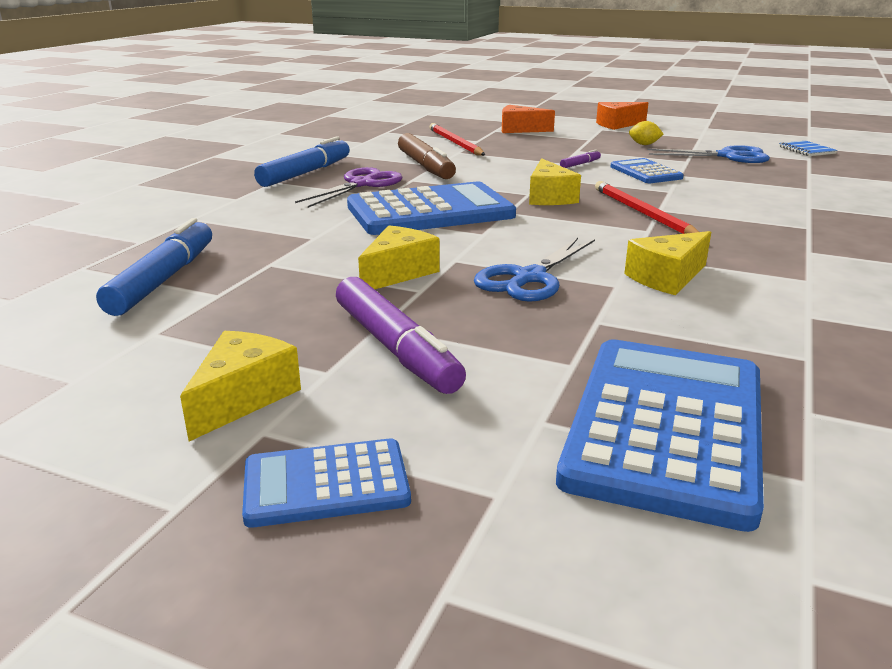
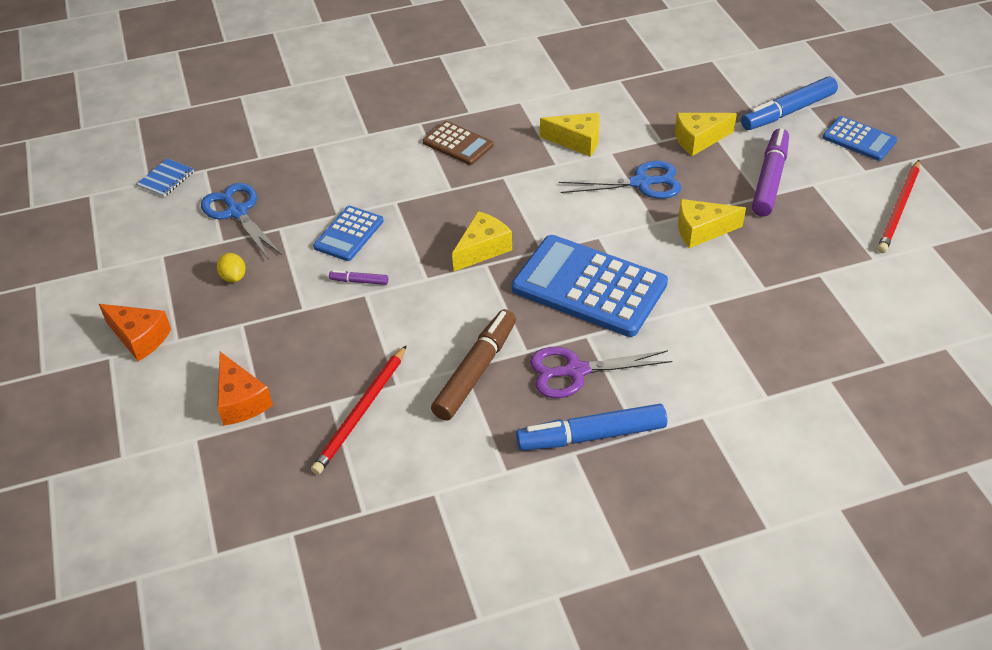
camera: 130 degrees left, 20 degrees up
(163, 279) = (841, 312): blue marker -> blue marker (788, 112)
(243, 397) = (860, 191): yellow cheese -> yellow cheese (698, 140)
(642, 213) = (468, 192): red pencil -> red pencil (899, 209)
(666, 427) = (721, 92): blue calculator -> none
(741, 230) = (458, 144): none -> brown calculator

